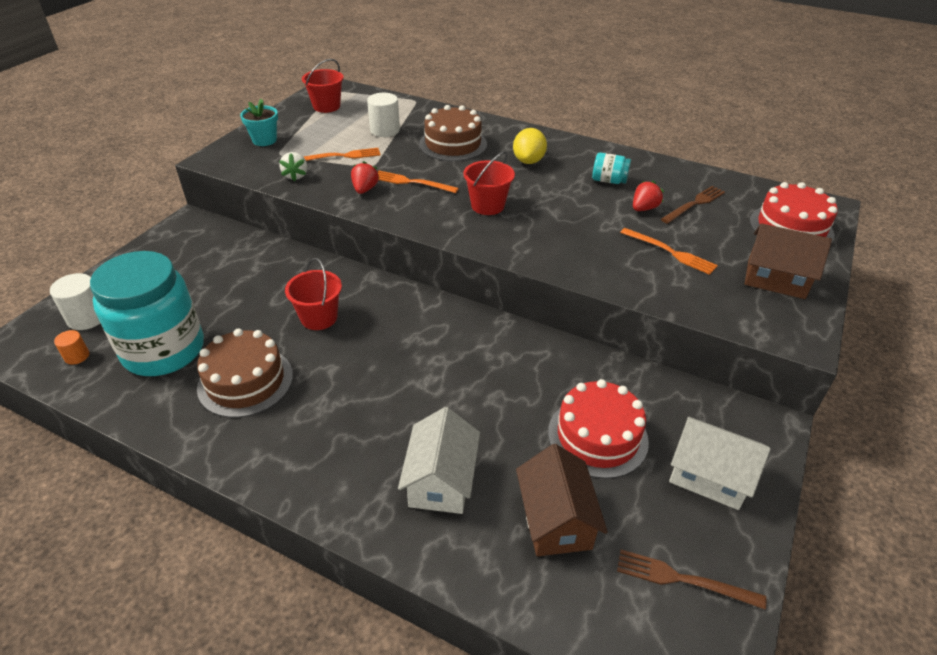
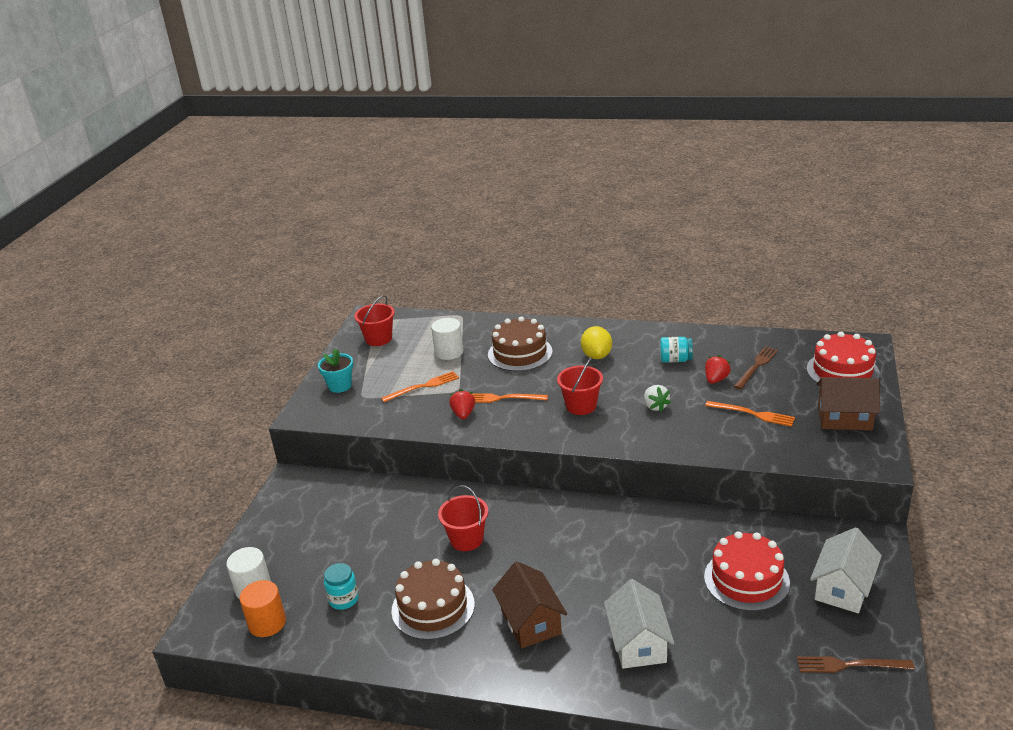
camera: 10 degrees left, 10 degrees down
(77, 356) = (267, 623): orange cylinder -> orange cylinder, size x1.74
(164, 350) = (343, 599): turquoise jar -> turquoise jar, size x0.41
(296, 176) = (392, 414): white strawberry -> white strawberry (655, 406)
(556, 520) = (740, 649): brown house -> brown house (530, 622)
(709, 476) = (843, 588): white house -> white house turned 75 degrees counterclockwise

